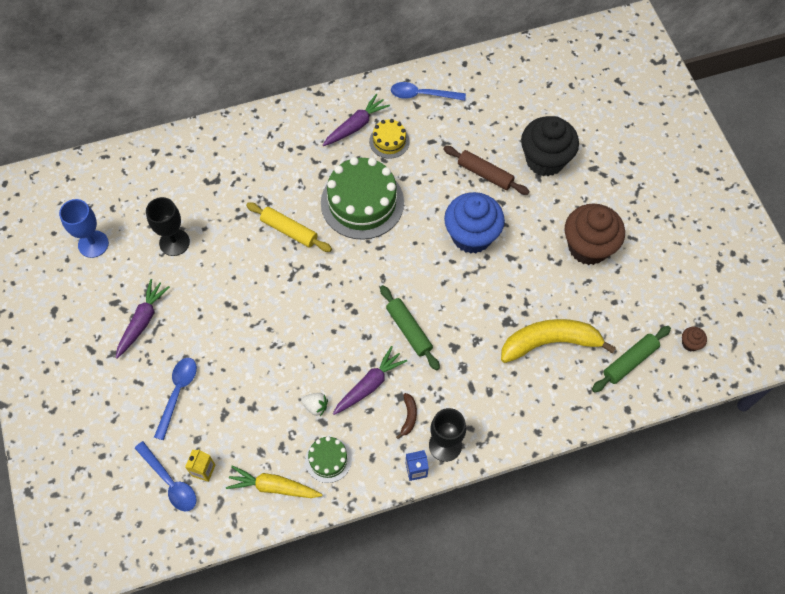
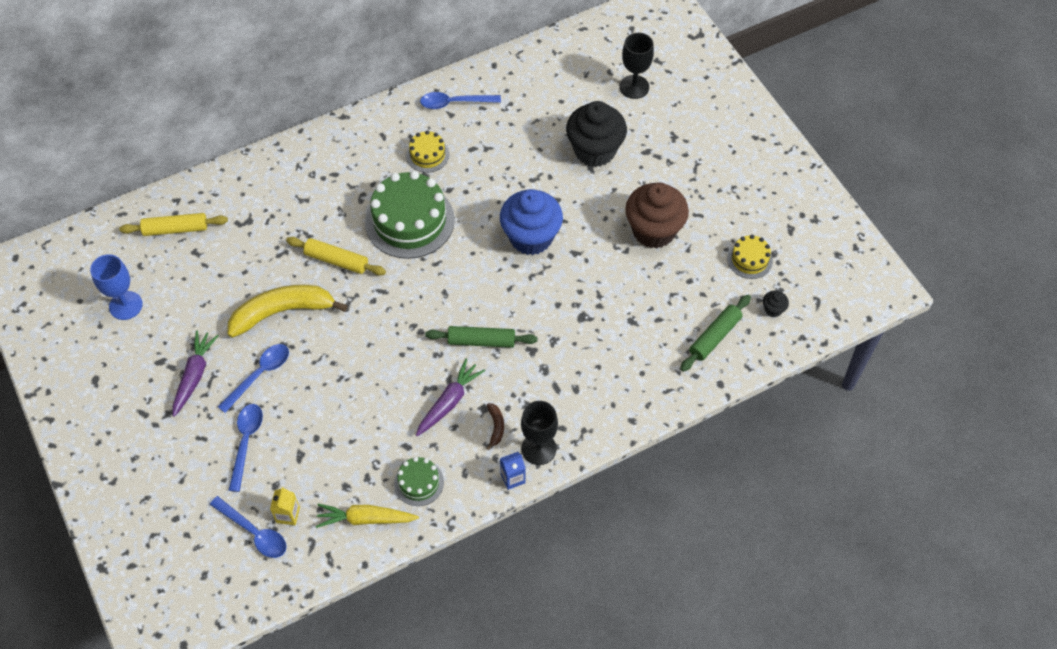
camera: 10 degrees left, 5 degrees down
(150, 178) = (175, 229): none -> yellow rolling pin
(174, 242) = (214, 290): black goblet -> black goblet (634, 87)
(201, 330) = (259, 375): none -> blue spoon
(315, 406) = (396, 432): white strawberry -> none
(356, 126) = (389, 144): purple carrot -> none
(409, 330) = (481, 341): green rolling pin -> green rolling pin turned 45 degrees counterclockwise
(485, 174) = (534, 173): brown rolling pin -> none
(550, 342) = (630, 331): yellow banana -> yellow banana (282, 312)
(675, 290) = (749, 259): none -> yellow cake
(690, 343) = (773, 309): brown cupcake -> black cupcake

